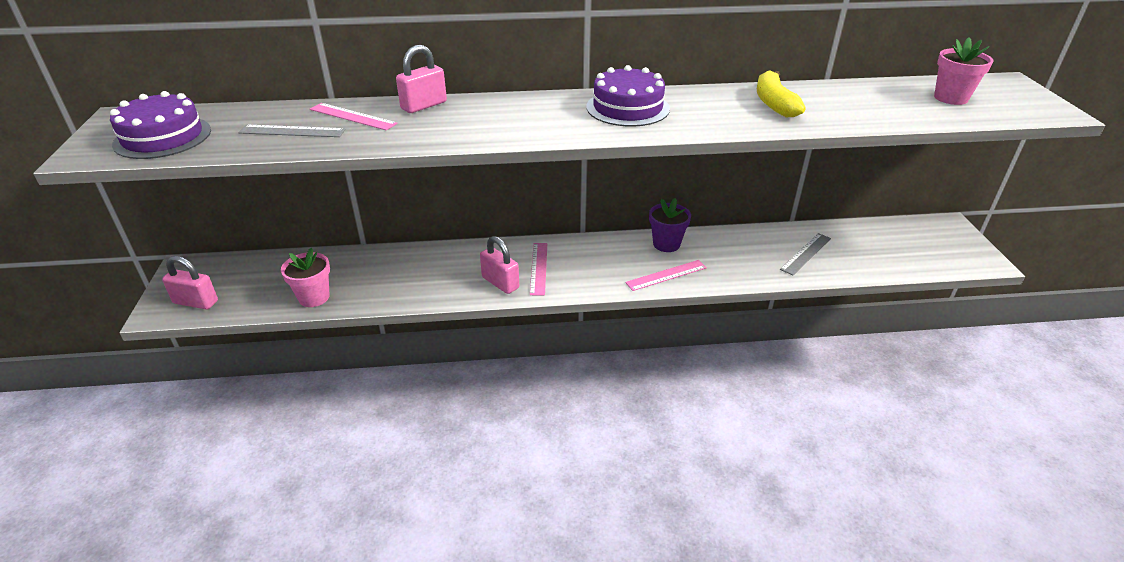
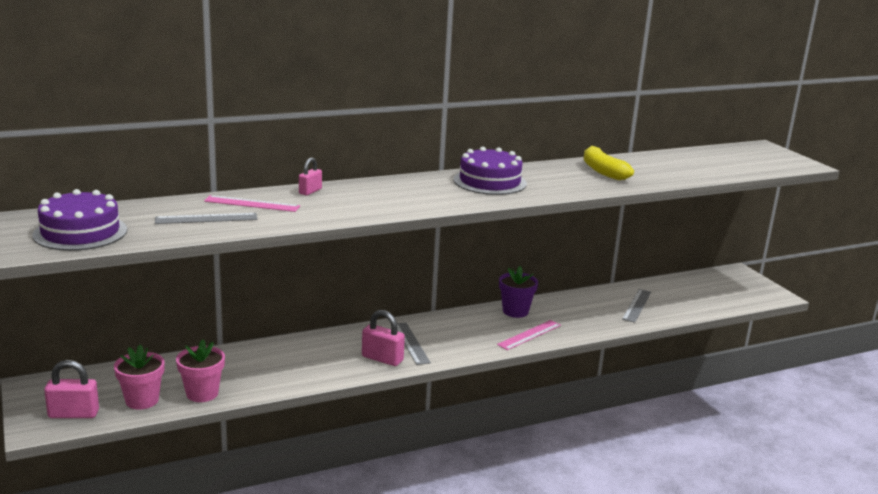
camera: 20 degrees left, 15 degrees down
(424, 105) = (310, 191): pink padlock -> pink padlock, size x0.62
(539, 268) = (411, 343): pink ruler -> grey ruler
(950, 98) = (728, 160): pink flower pot -> pink flower pot (142, 400)

